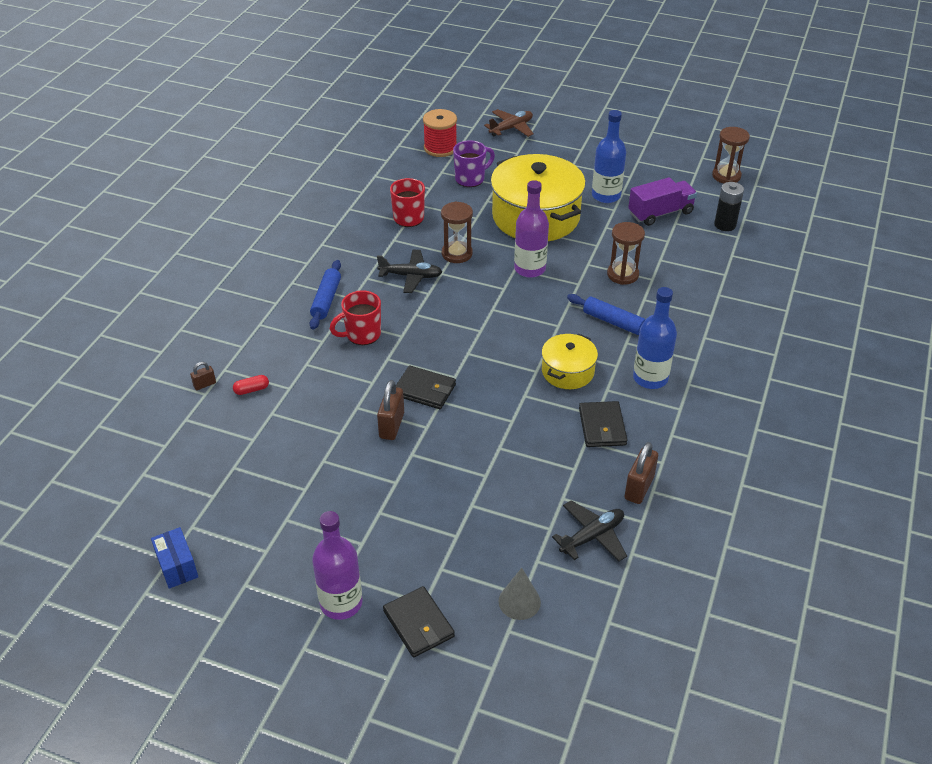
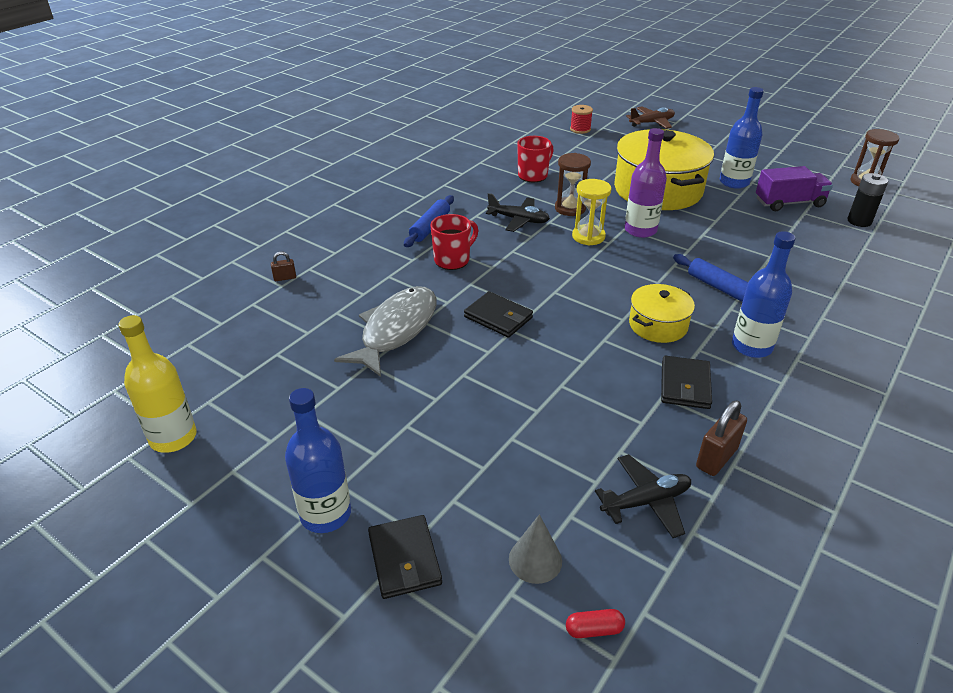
camera: 15 degrees right, 5 degrees down
(177, 566) = (173, 437): blue box -> yellow bottle
(251, 390) = (326, 289): red capsule -> red capsule (594, 629)
(335, 421) = (396, 330): none -> grey fish
(341, 603) = (325, 514): purple bottle -> blue bottle
(362, 334) = (453, 260): red mug -> red mug turned 150 degrees clockwise
(392, 425) = (452, 344): brown padlock -> none
(440, 148) = (580, 129): red spool -> red spool, size x0.66
(471, 179) = (602, 154): purple mug -> none
(483, 285) = (588, 236): none -> yellow hourglass
(622, 274) = (738, 248): brown hourglass -> none

